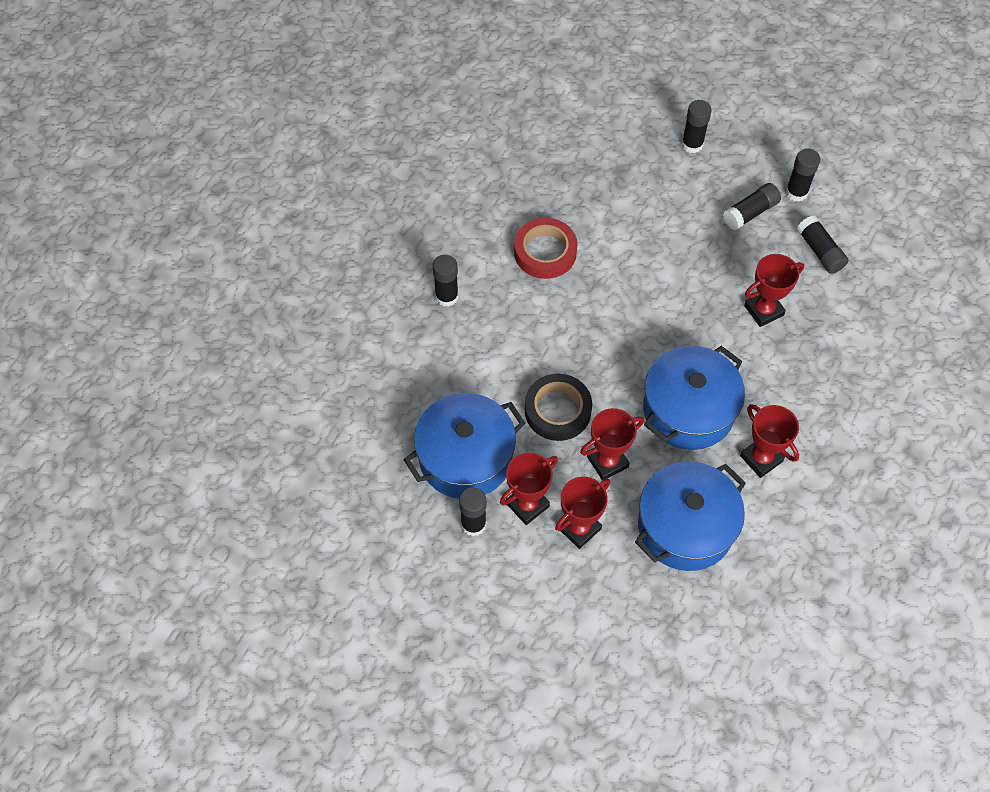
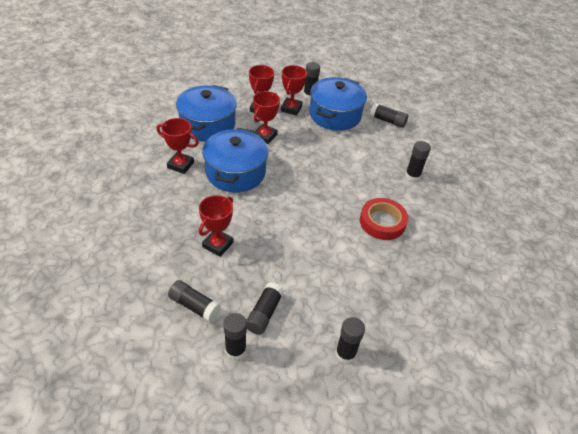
camera: 145 degrees right, 15 degrees down
(391, 408) = (387, 121): none -> black glue stick
(557, 410) = (307, 147): black tape -> none

